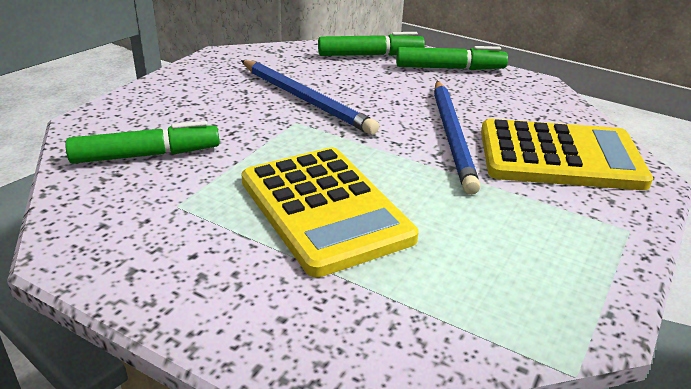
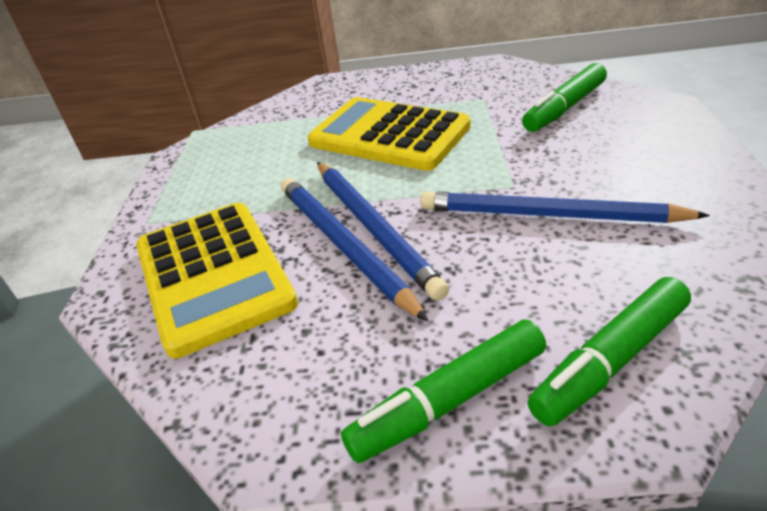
camera: 155 degrees right, 5 degrees up
(421, 138) = (374, 227): none -> blue pencil
(560, 157) = (213, 275): yellow calculator -> yellow calculator turned 90 degrees counterclockwise

